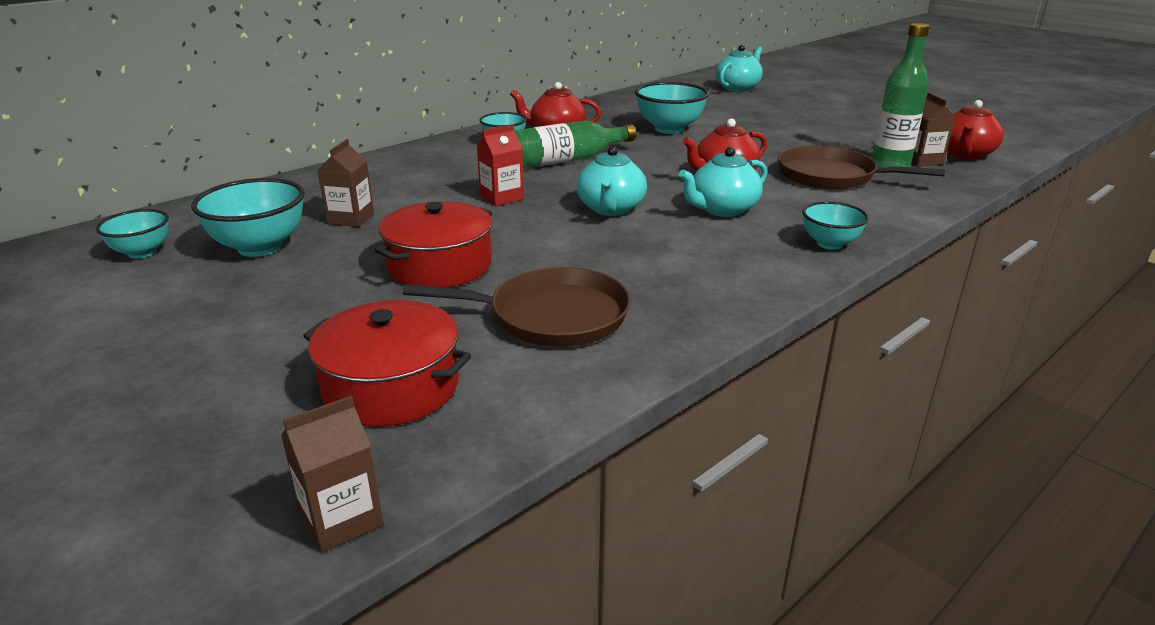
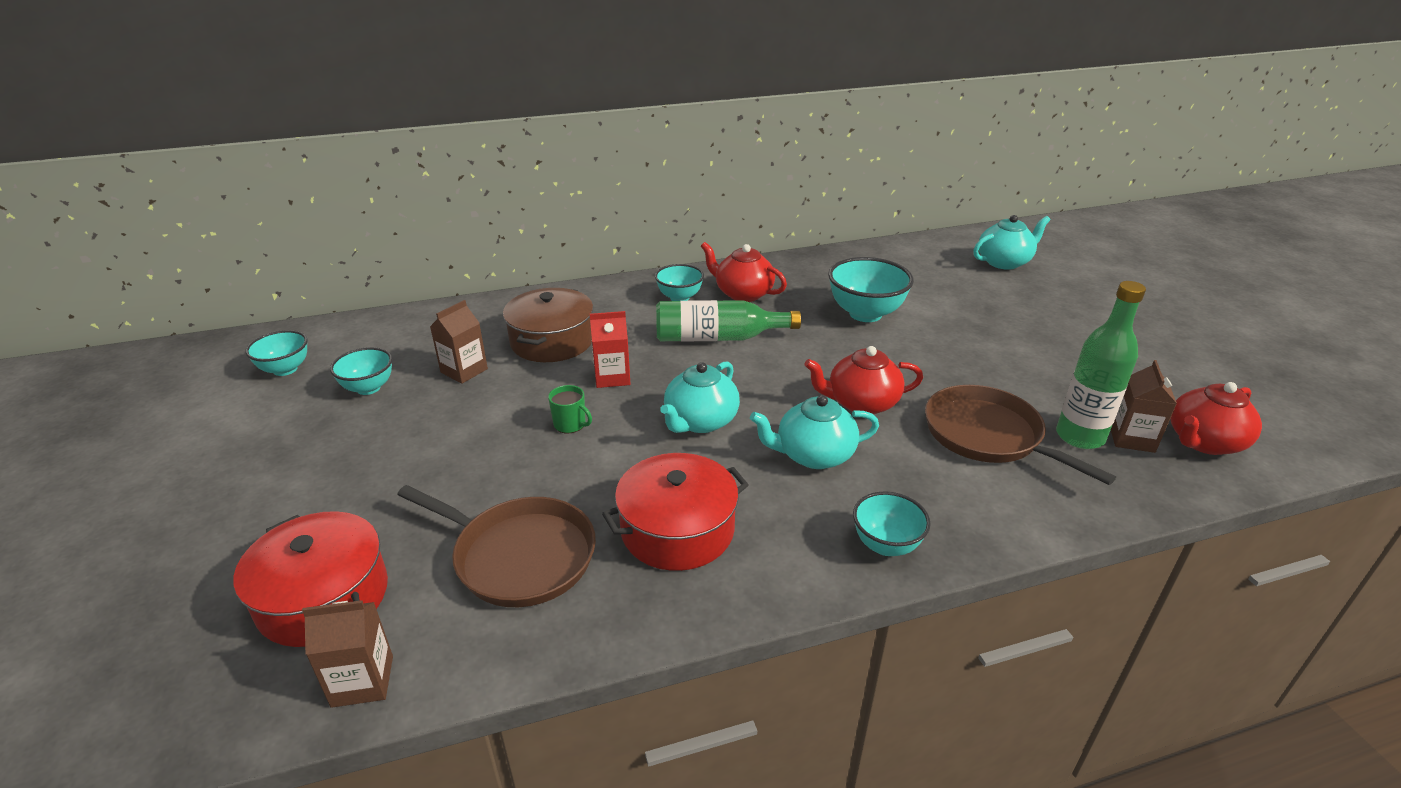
camera: 25 degrees right, 5 degrees up
(260, 247) = (368, 388): turquoise bowl -> turquoise bowl, size x0.61
(341, 519) = (168, 737): brown carton -> brown carton (362, 681)
(417, 186) = (552, 341): none -> brown pot
(440, 265) = (484, 455): red pot -> red pot (677, 530)
(499, 232) = (570, 424): none -> green mug

